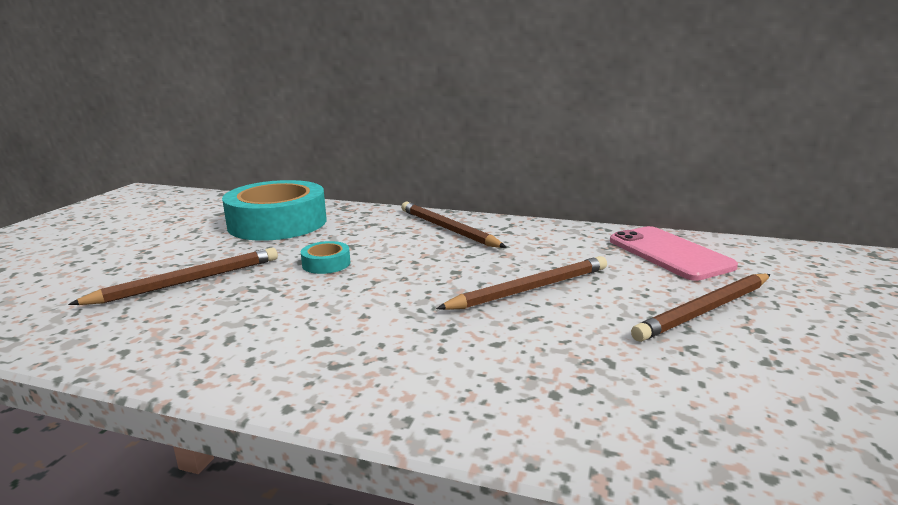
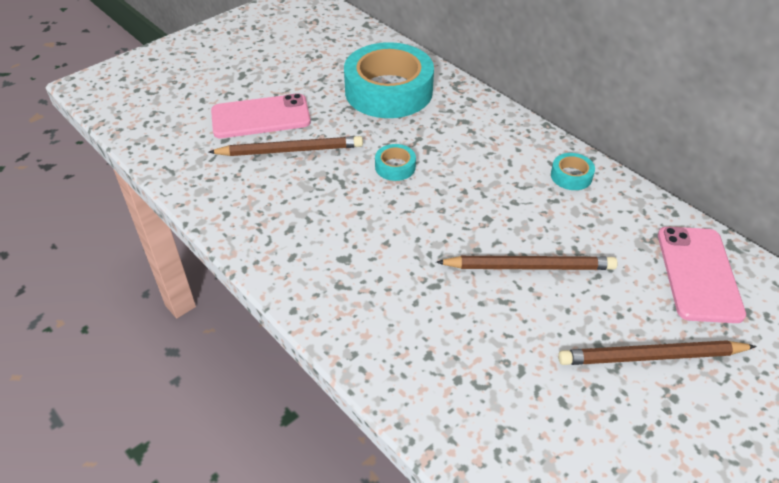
camera: 30 degrees right, 25 degrees up
(131, 268) = (261, 117): none -> pink phone
(448, 229) = (524, 155): brown pencil -> none
(502, 230) = (571, 176): none -> turquoise tape

